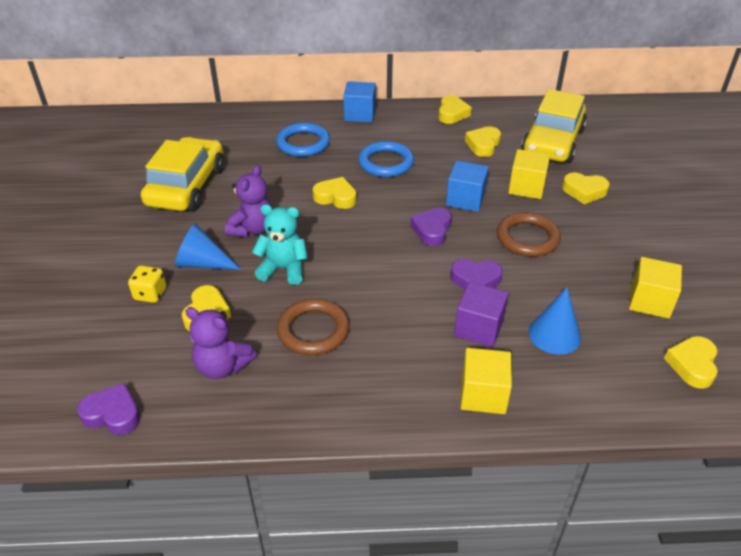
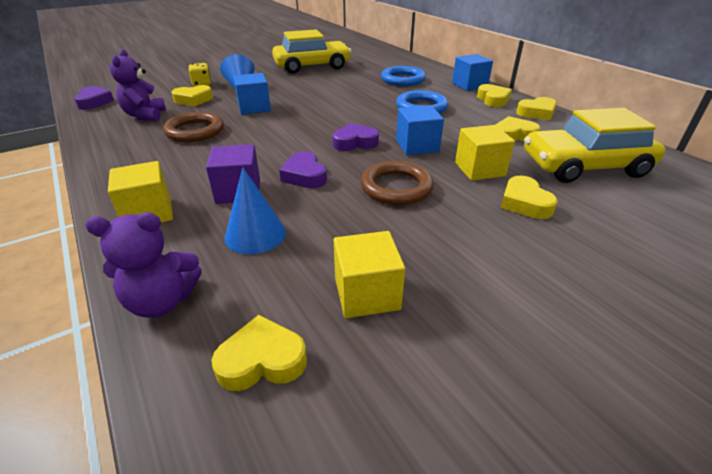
camera: 60 degrees right, 5 degrees down
(252, 229) = (288, 90): purple teddy bear -> purple teddy bear (162, 301)
(283, 269) = (254, 108): turquoise teddy bear -> blue cube
(335, 197) = (353, 102): yellow heart -> yellow heart (493, 100)

